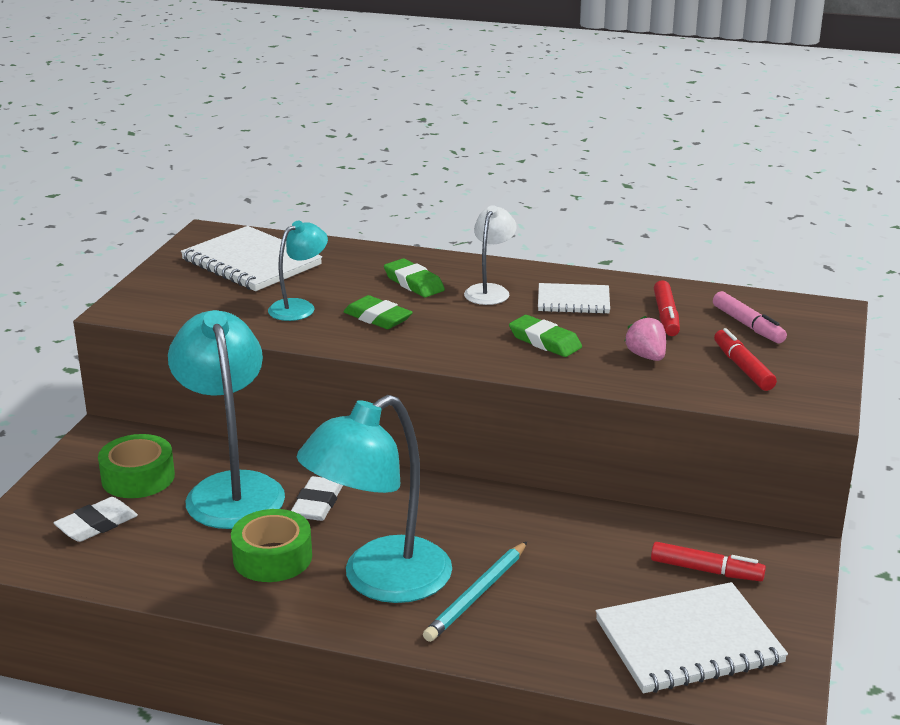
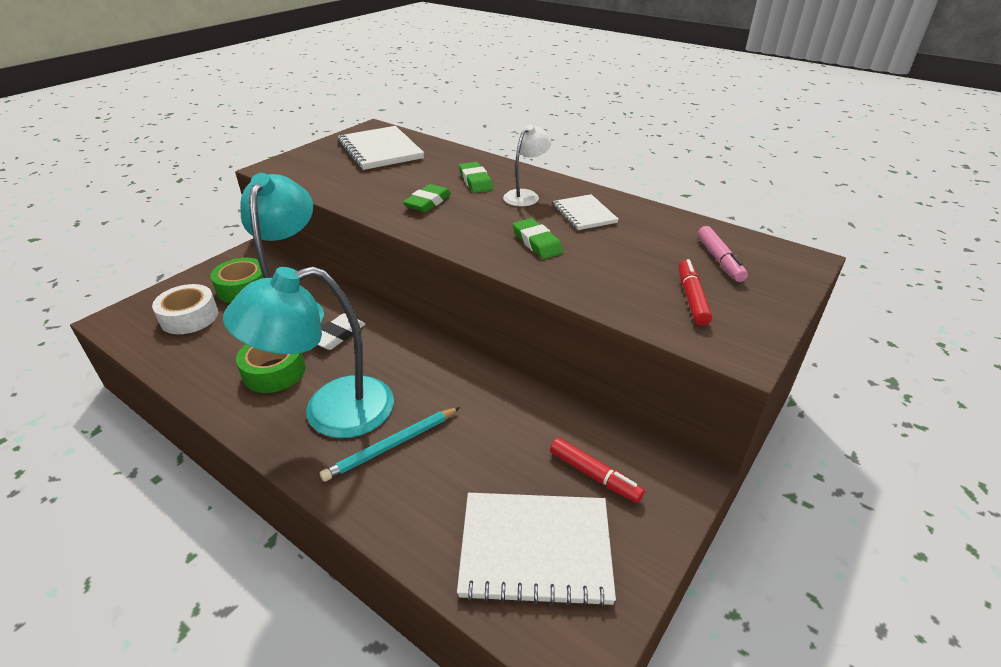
camera: 20 degrees right, 10 degrees up
(97, 525) = (189, 317): white eraser -> white tape
(299, 307) = (382, 185): turquoise lamp -> none
(377, 318) = (428, 202): green eraser -> green eraser turned 60 degrees clockwise
(573, 301) = (584, 214): white notebook -> white notebook turned 45 degrees clockwise
(646, 356) = (611, 271): pink strawberry -> none
(666, 316) = (652, 239): red marker -> none

